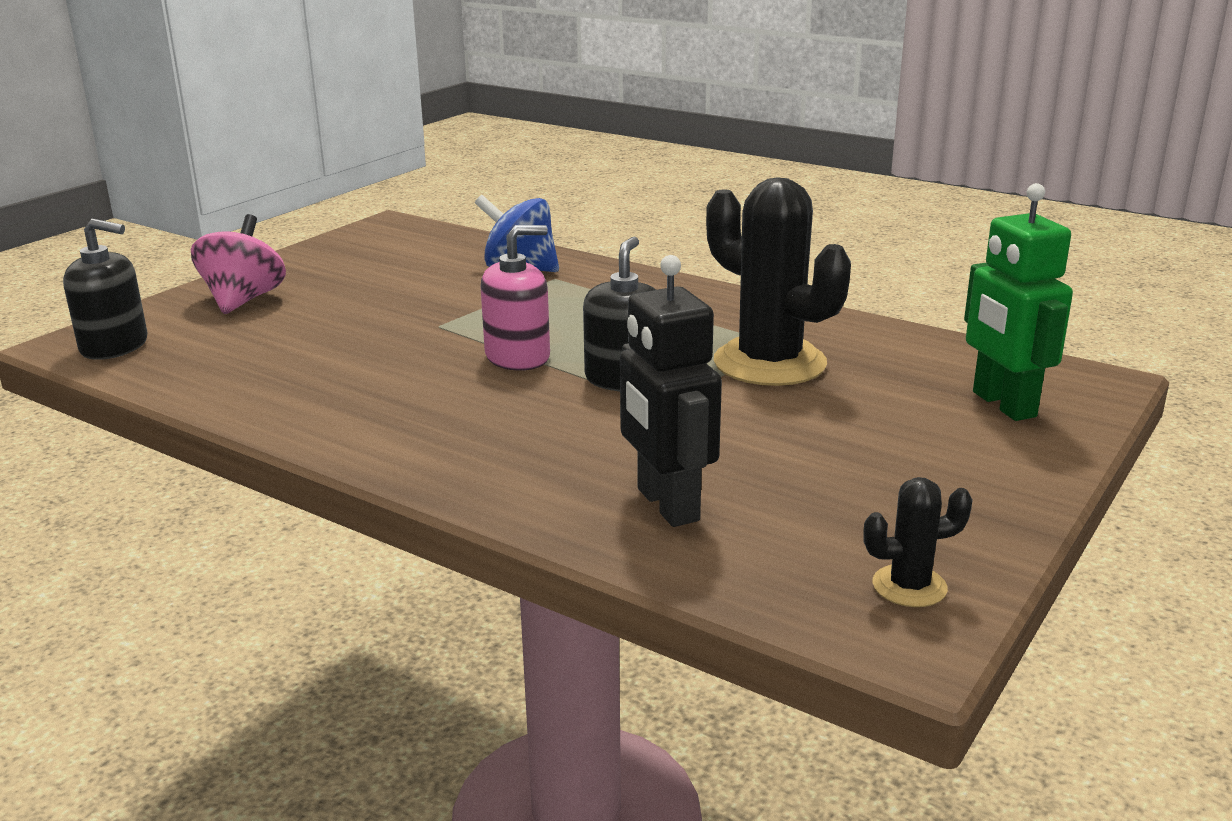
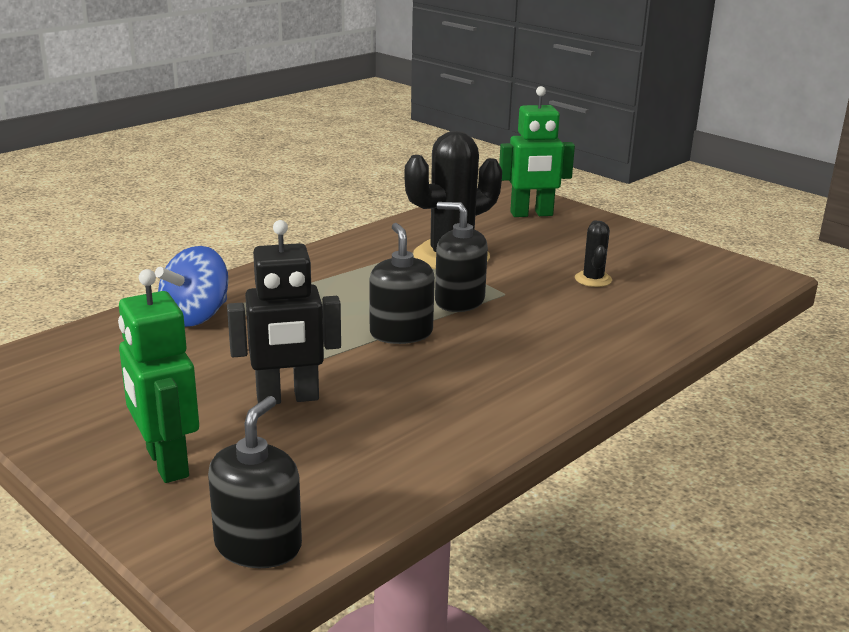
camera: 80 degrees left, 0 degrees up
(243, 300) = (166, 463): pink spinning top -> green robot
(518, 357) = (401, 333): pink soap dispenser -> black soap dispenser
(667, 505) = (639, 309): black robot -> black robot (287, 398)
(909, 586) = (720, 268): black cactus -> black cactus (593, 279)

